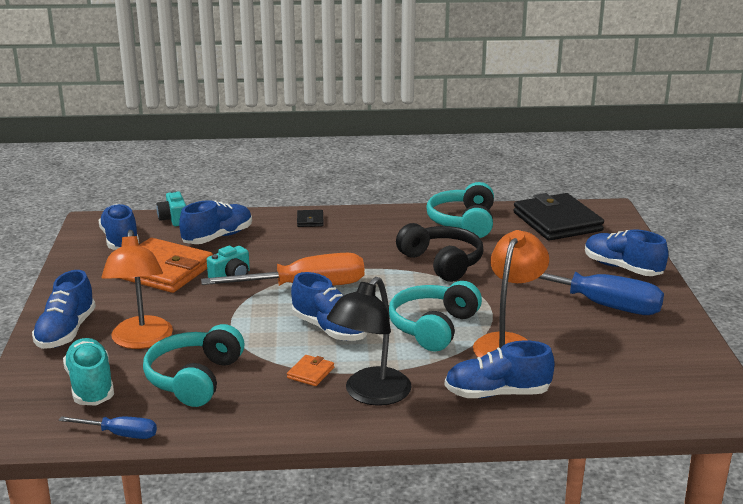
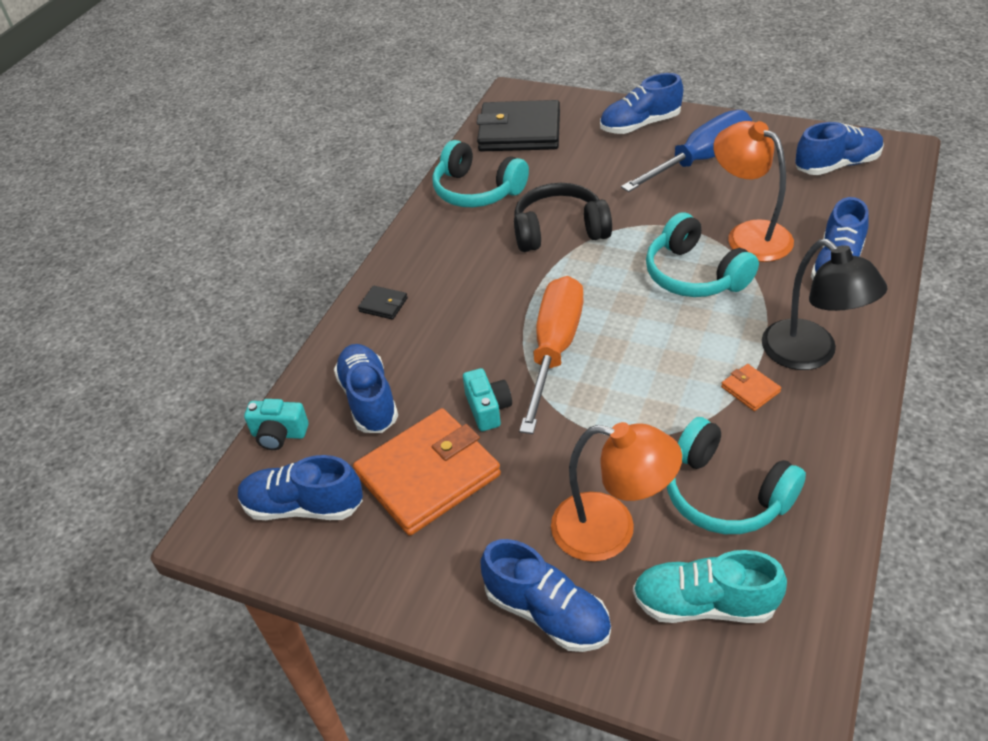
camera: 60 degrees left, 20 degrees up
(120, 434) = (828, 589): blue screwdriver -> none
(329, 329) = (662, 352): blue shoe -> blue shoe (837, 165)

